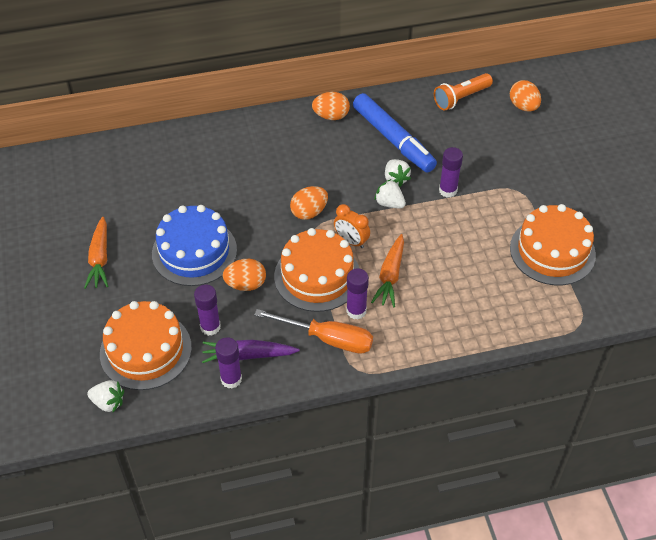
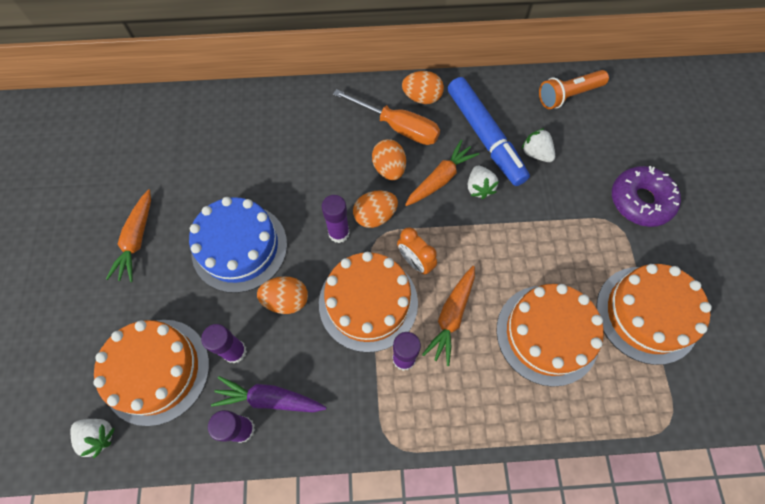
camera: 10 degrees right, 15 degrees up
(327, 339) = (364, 392): orange screwdriver -> orange screwdriver (398, 127)
(360, 177) = (440, 179): none -> orange carrot
(389, 203) = (467, 218): white strawberry -> white strawberry (536, 153)
(448, 190) = (535, 212): purple glue stick -> purple glue stick (339, 233)
(472, 277) = (547, 334): none -> orange cake
(523, 106) = (637, 116): orange egg -> orange egg (389, 169)
(535, 170) = (640, 201): none -> purple donut

